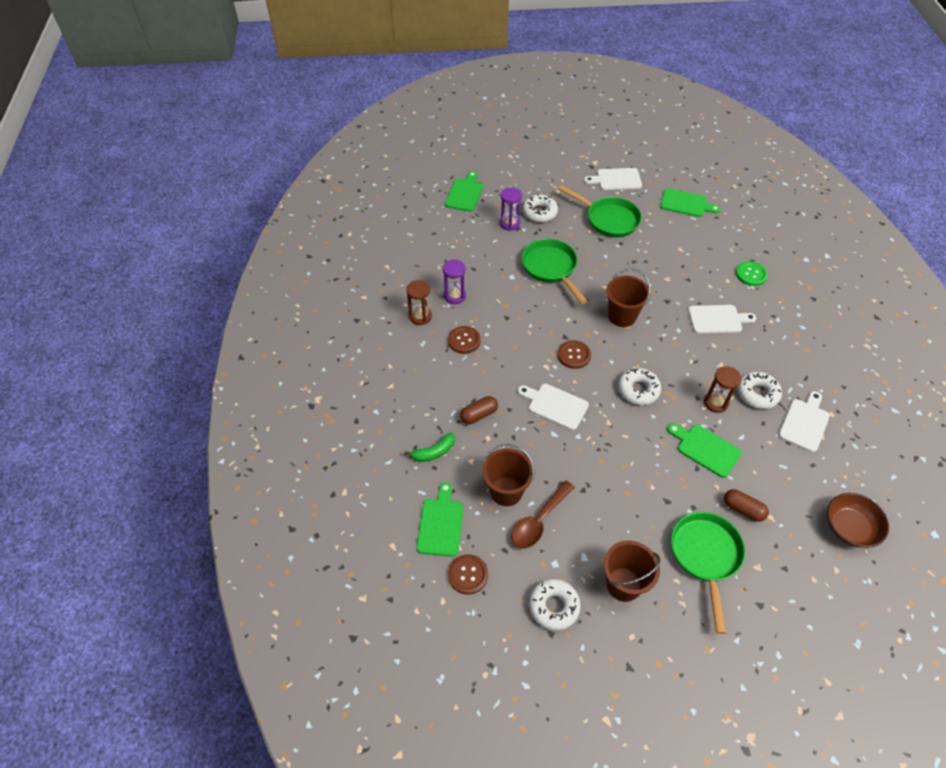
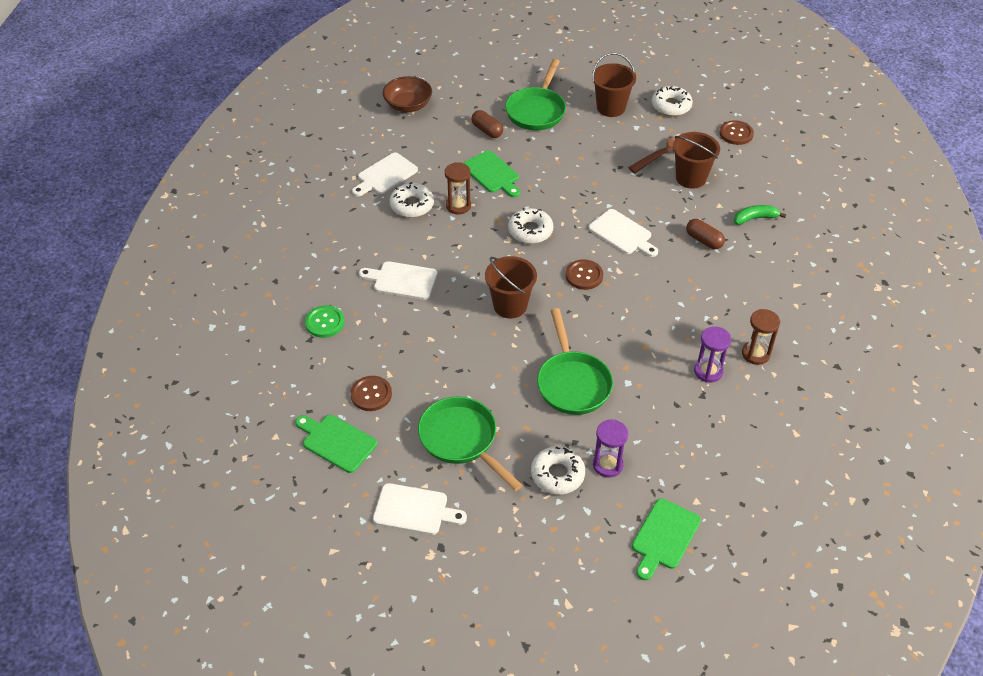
camera: 165 degrees left, 5 degrees down
(441, 524) = (755, 167): green cutting board -> none
(464, 340) = (706, 315): brown button -> brown button (371, 394)
(479, 414) = (704, 240): brown capsule -> brown capsule turned 60 degrees clockwise

